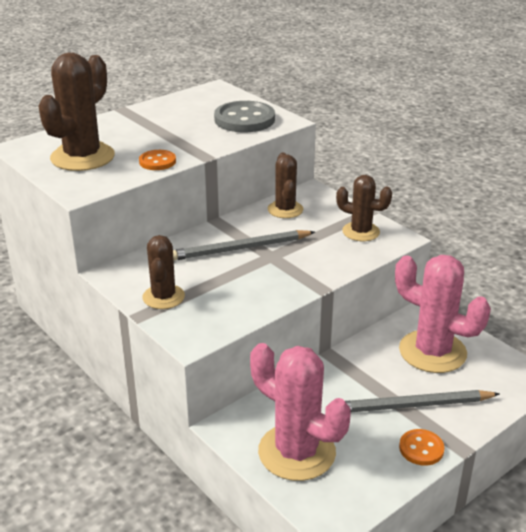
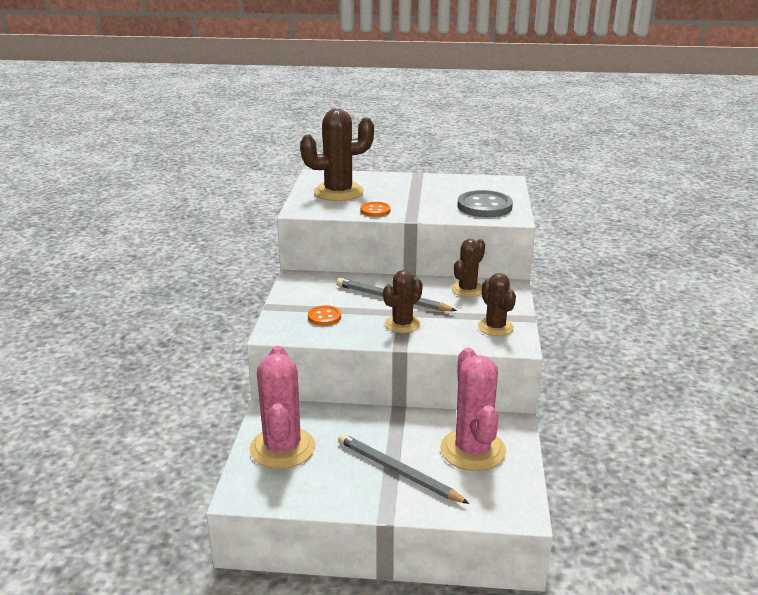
camera: 45 degrees right, 5 degrees down
(163, 297) = (299, 303): brown cactus -> brown cactus (402, 324)
(421, 449) = (358, 498): orange button -> orange button (324, 317)

